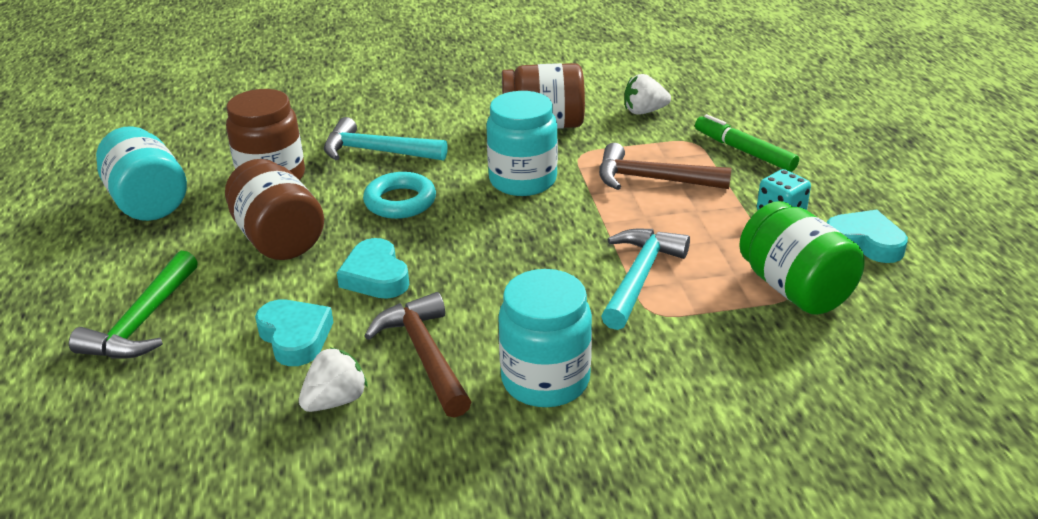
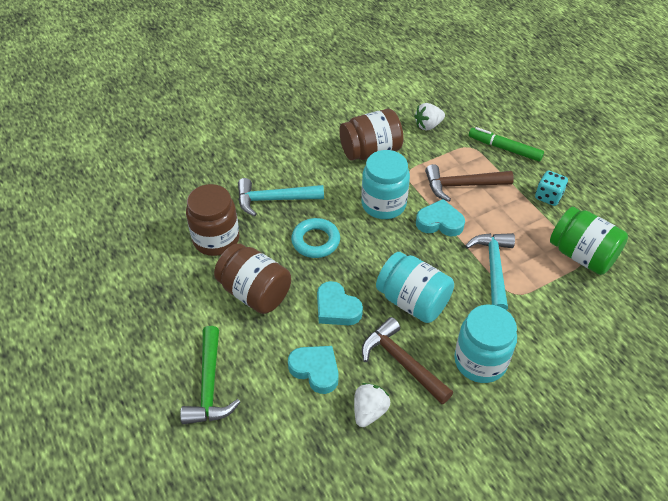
camera: 20 degrees left, 15 degrees up
(148, 202) = (142, 282): turquoise jar -> turquoise jar (413, 301)
(865, 242) = (604, 209): turquoise heart -> turquoise heart (439, 222)

